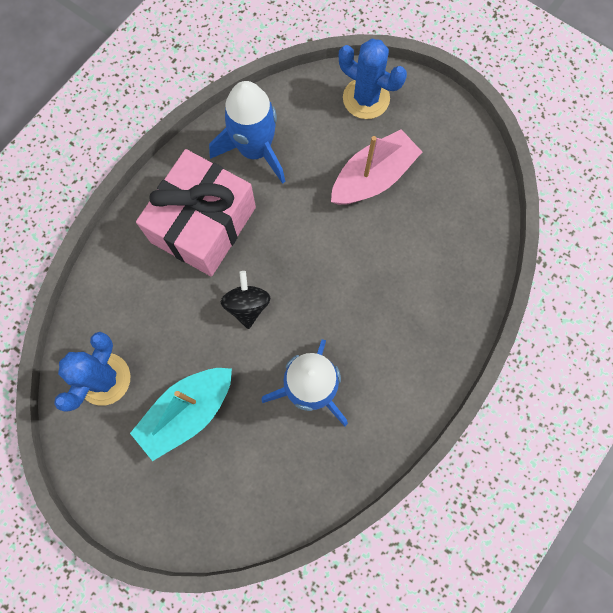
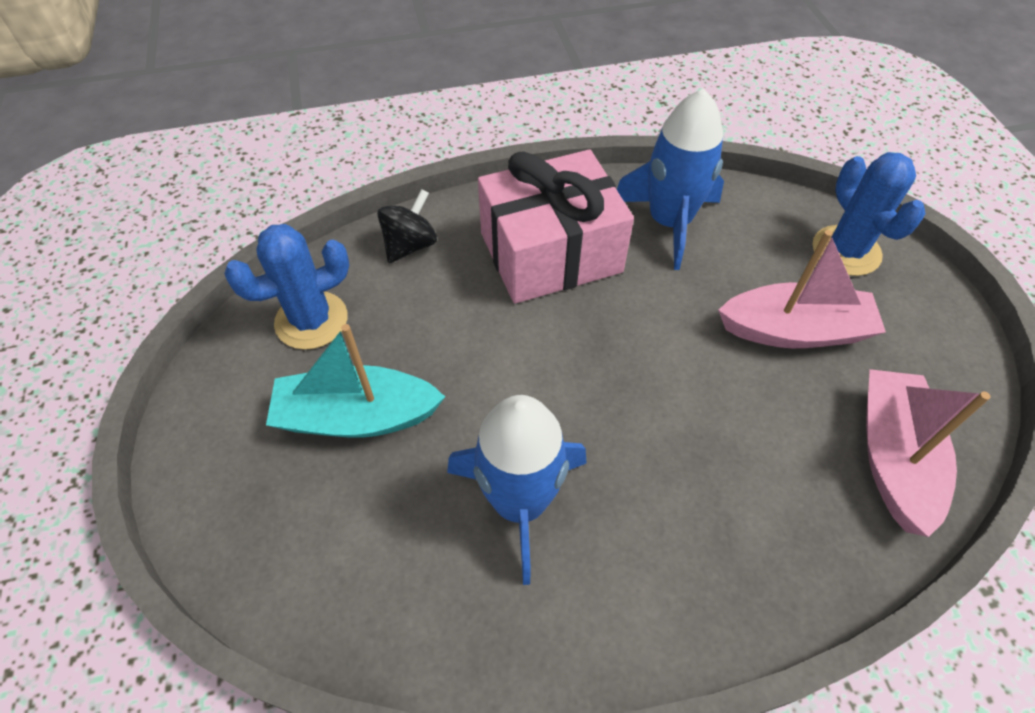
camera: 40 degrees right, 20 degrees down
(247, 305) = (526, 358): black spinning top -> black spinning top (410, 245)
(464, 221) = (892, 457): none -> pink boat

